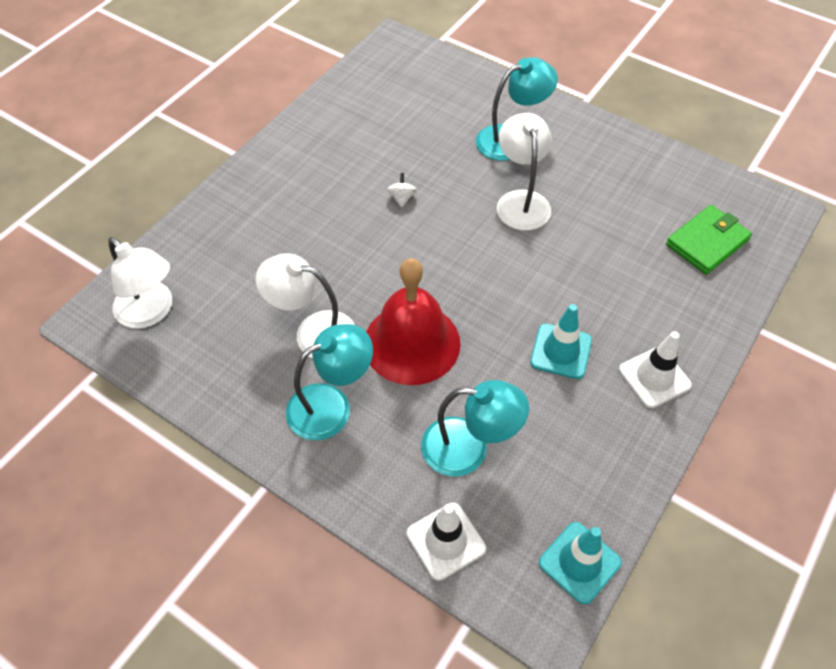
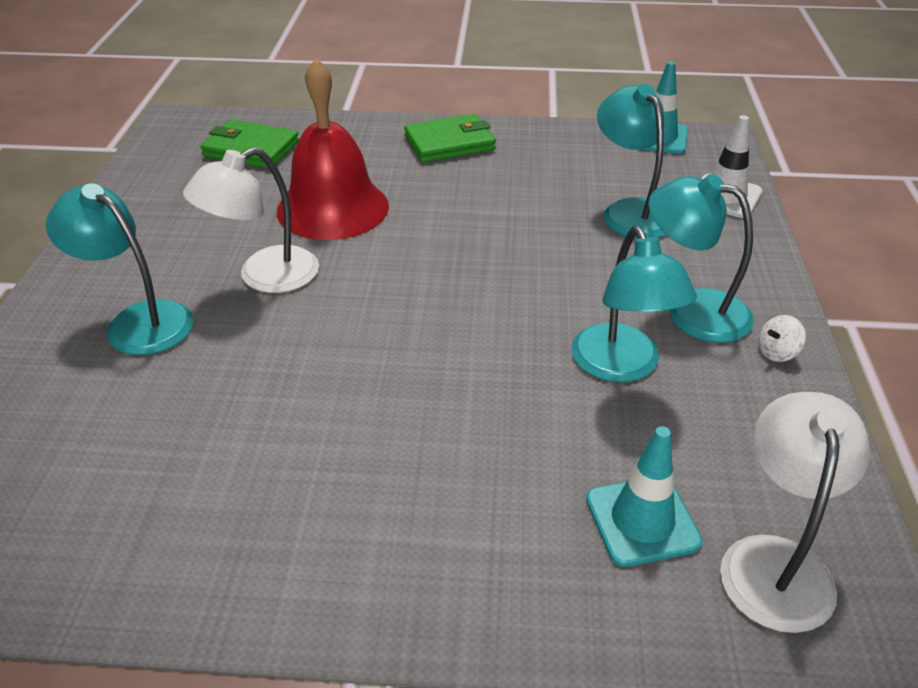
camera: 120 degrees left, 15 degrees down
(313, 332) = (621, 366): white lamp -> turquoise lamp
(402, 198) = (328, 382): white spinning top -> white spinning top (777, 352)
(412, 343) = (555, 285): red bell -> red bell (333, 208)
(561, 351) = (469, 193): turquoise traffic cone -> turquoise traffic cone (642, 521)
(654, 377) = (449, 143): white traffic cone -> green wallet

